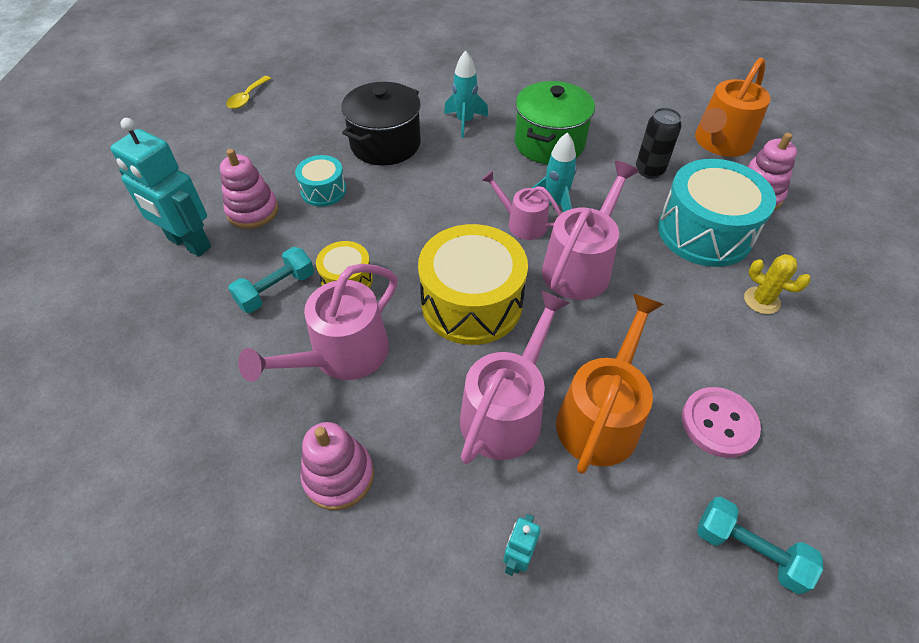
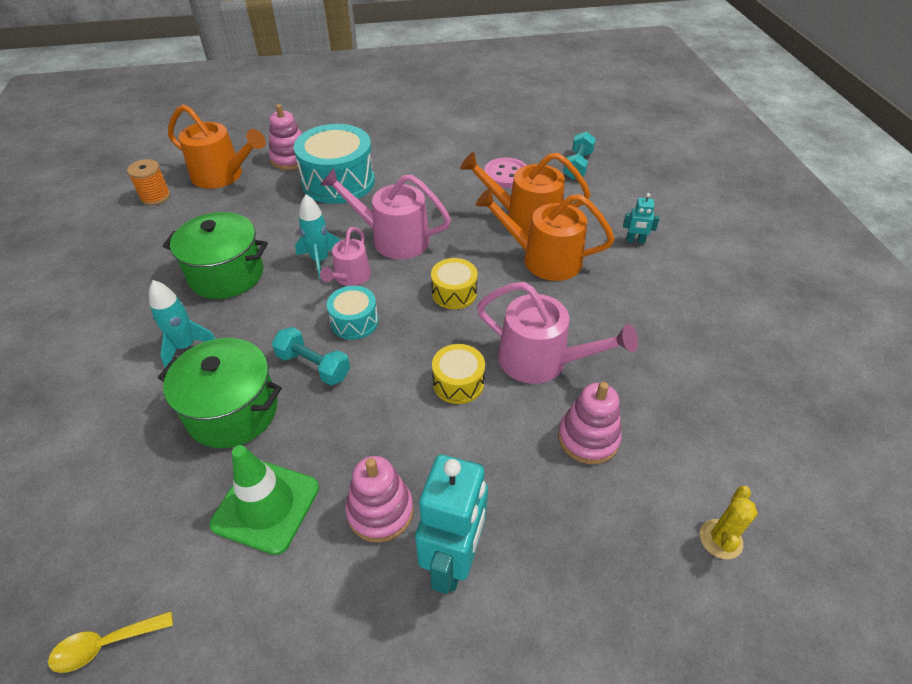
camera: 105 degrees left, 5 degrees down
(247, 98) = (105, 645): yellow spoon -> yellow spoon turned 150 degrees clockwise
(276, 290) = (491, 437): turquoise dumbbell -> turquoise dumbbell (313, 366)
(294, 157) = (266, 506): none -> green traffic cone
(323, 191) = (330, 447): turquoise drum -> turquoise drum (354, 322)
(339, 476) = (639, 331): pink stacking toy -> pink stacking toy (588, 438)
(385, 144) = (232, 411): black pot -> green pot
(471, 303) = (454, 293): yellow drum -> yellow drum, size x0.52
(506, 411) = (544, 259): pink watering can -> orange watering can
(649, 170) = (265, 210): black can -> none
(681, 101) = (155, 197): none -> orange spool
(761, 300) = (401, 159): yellow cactus -> yellow cactus (720, 539)

